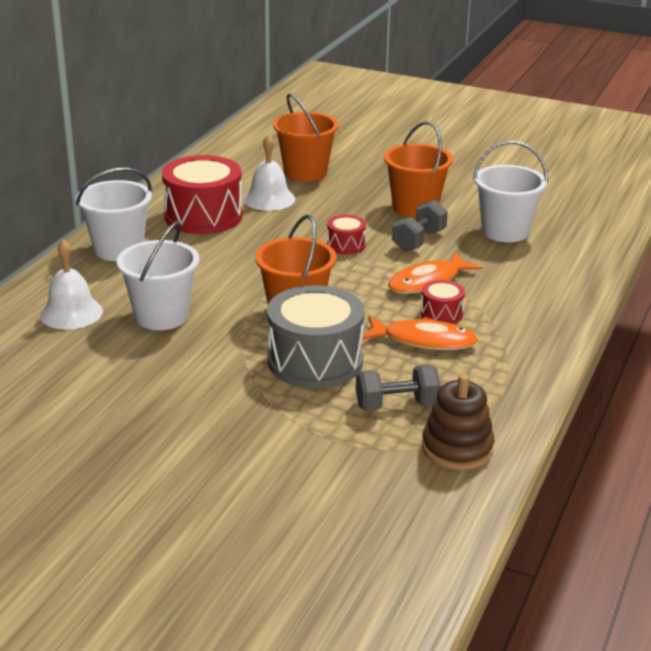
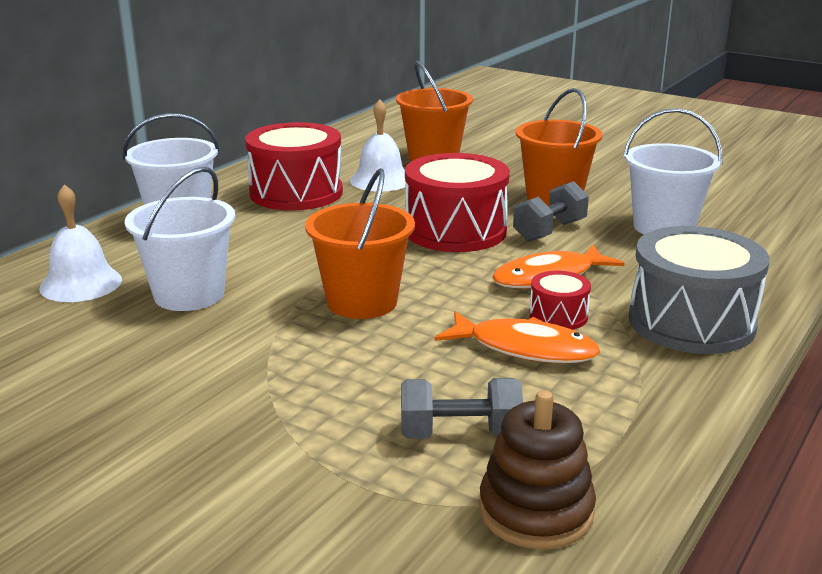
camera: 10 degrees right, 5 degrees down
(315, 361) = (363, 364): grey drum -> grey drum (691, 322)
(346, 245) = (455, 231): red drum -> red drum, size x2.10

